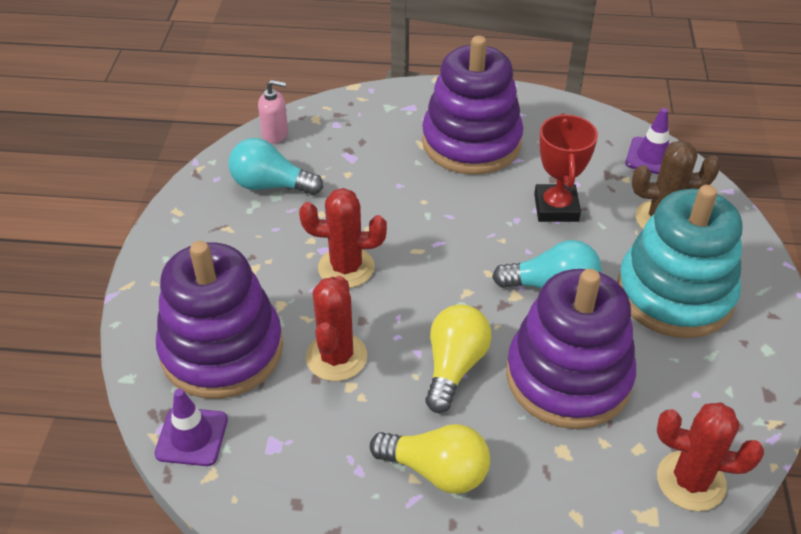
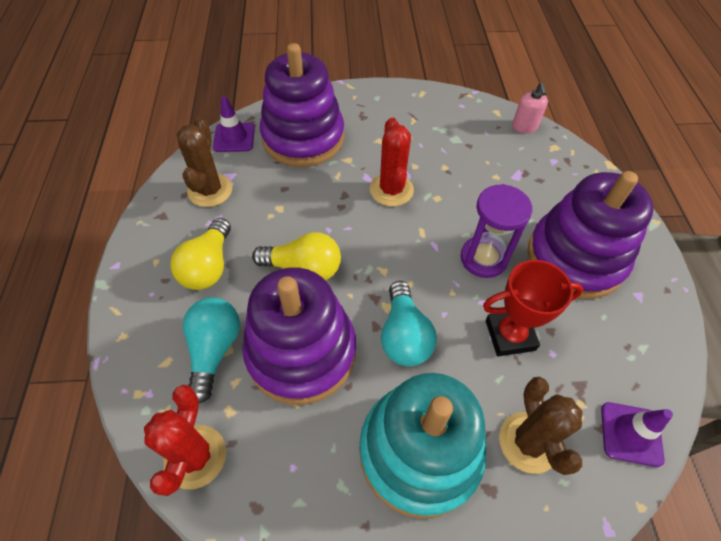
camera: 80 degrees right, 10 degrees up
(271, 185) = (465, 134): turquoise light bulb -> turquoise light bulb (214, 350)
(297, 469) = (210, 190): none -> brown cactus
(336, 357) = (304, 196): red cactus -> none
(462, 207) = (483, 258): none -> purple hourglass

